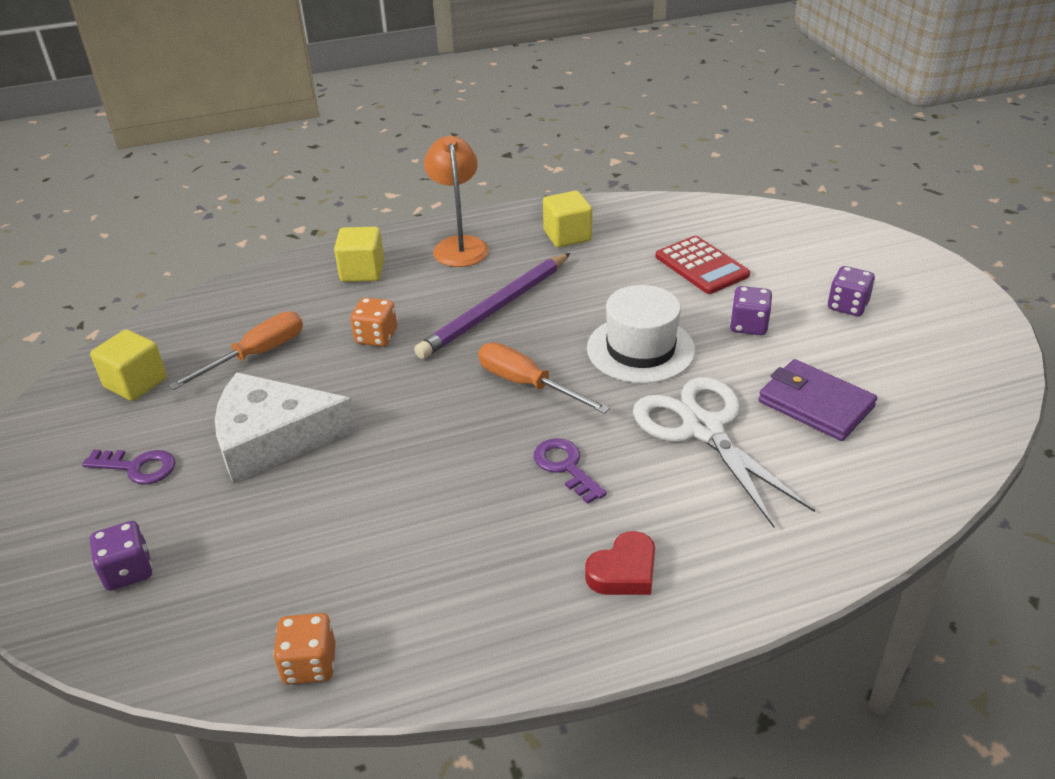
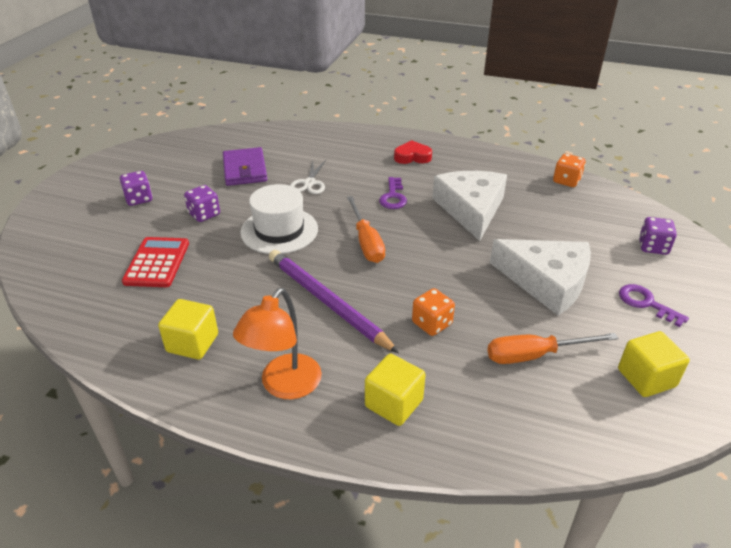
camera: 145 degrees left, 0 degrees up
(437, 503) = (471, 209): none -> white cheese
(496, 309) = (327, 302): purple pencil -> purple pencil turned 120 degrees counterclockwise
(703, 429) = (309, 183): white scissors -> white scissors, size x0.54

